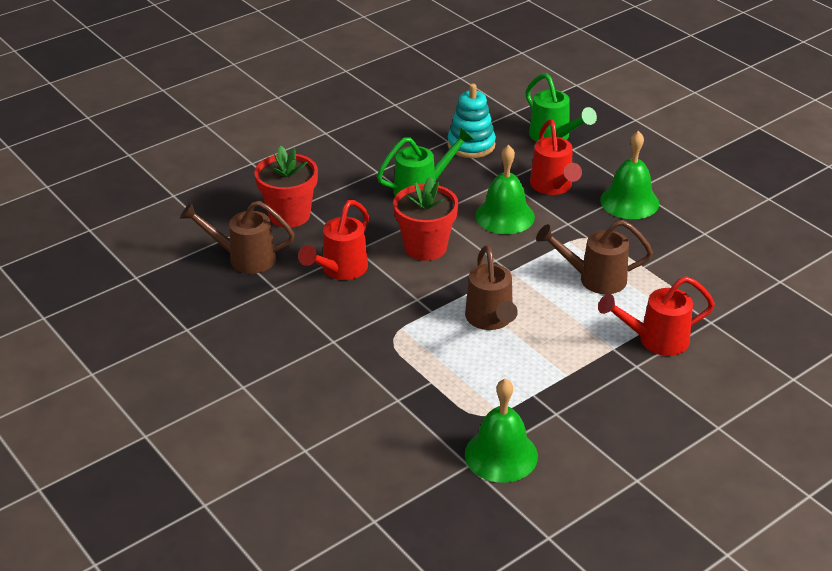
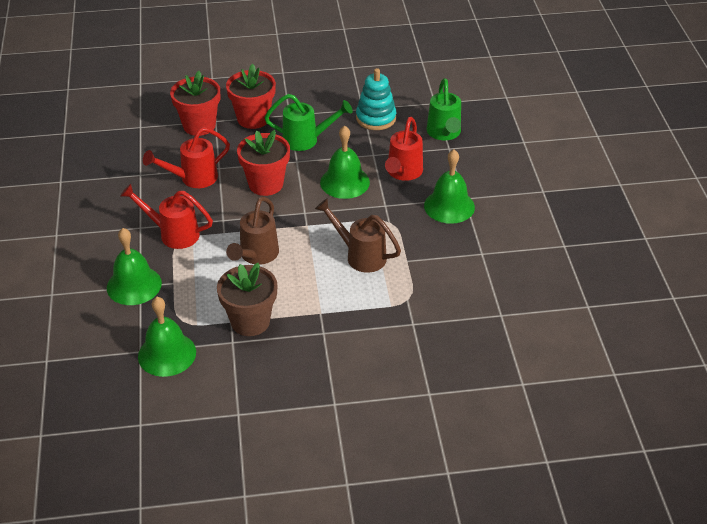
camera: 30 degrees right, 5 degrees up
(243, 258) = (140, 146): brown watering can -> none
(342, 188) = (253, 119): none -> red flower pot
(390, 402) = (134, 285): none -> green bell
(553, 386) = (250, 321): none -> brown flower pot
(655, 340) = (356, 320): red watering can -> red watering can (173, 234)

